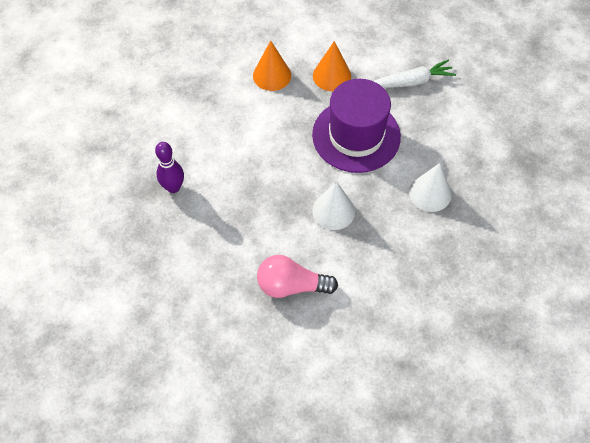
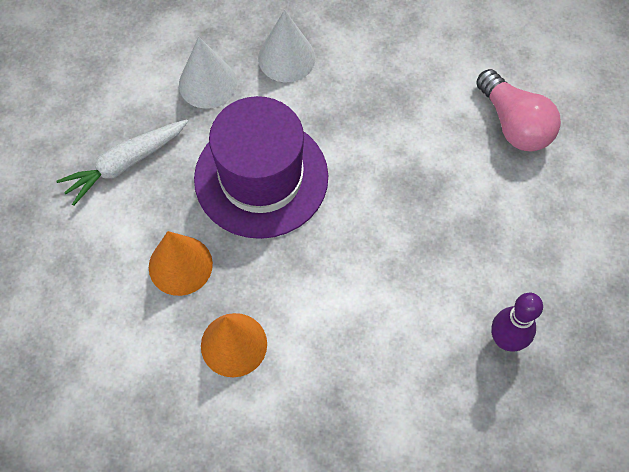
camera: 125 degrees left, 5 degrees up
(333, 211) = (388, 139): white cone -> white cone (207, 83)
(411, 82) = (125, 164): white carrot -> white carrot turned 75 degrees counterclockwise

